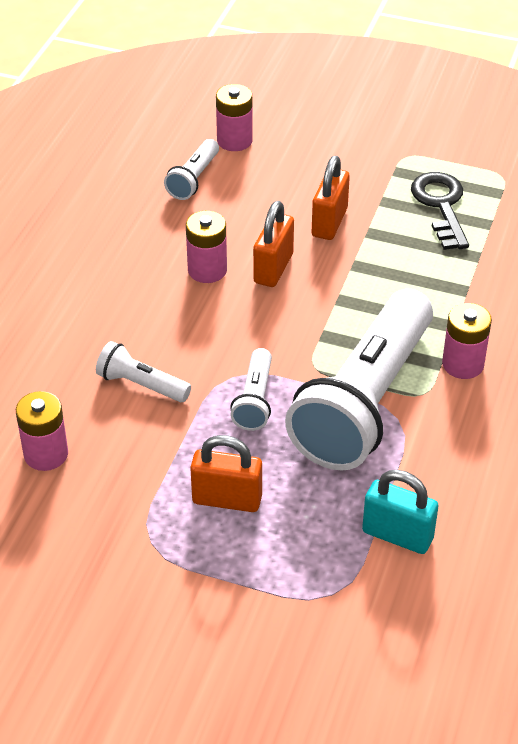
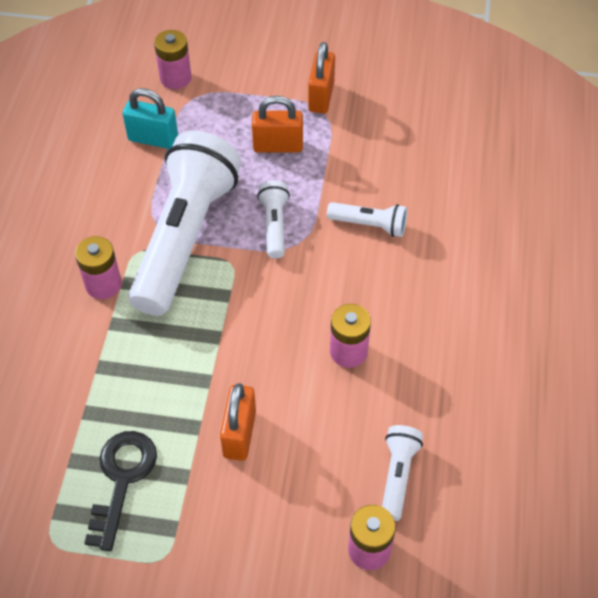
camera: 170 degrees right, 10 degrees up
(46, 454) = (420, 159): pink battery -> pink battery (175, 78)
(273, 268) = (286, 364): orange padlock -> orange padlock (321, 97)
(441, 206) = (122, 479): black key -> black key turned 150 degrees counterclockwise

